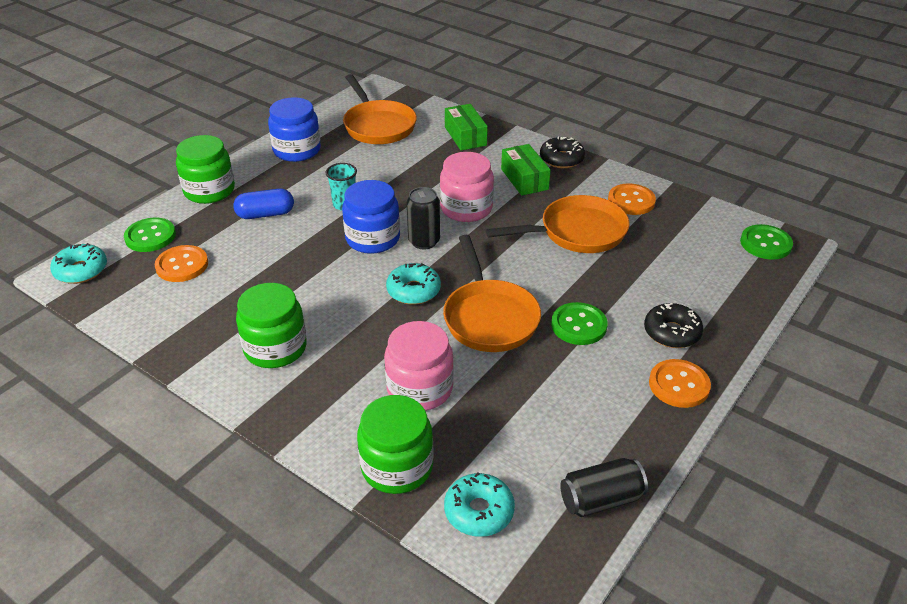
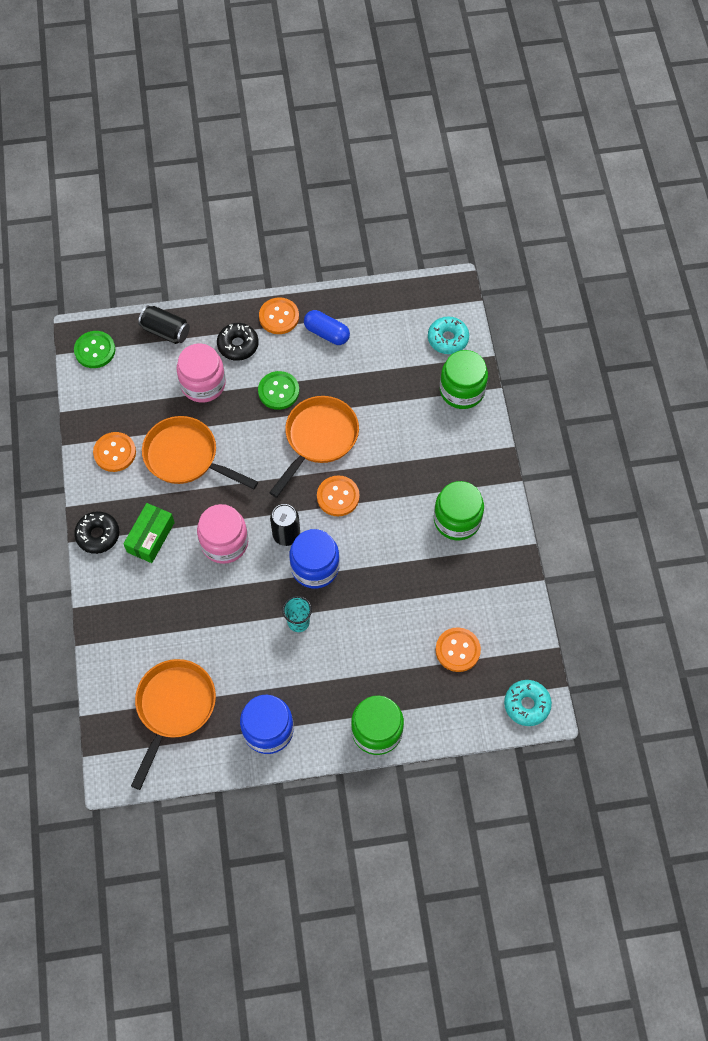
camera: 135 degrees left, 25 degrees up
(150, 236) = (457, 705): green button -> none
(265, 214) = (360, 660): blue capsule -> blue capsule (326, 333)
(413, 290) = (338, 496): turquoise donut -> orange button
(419, 389) = (406, 424): pink jar -> pink jar (203, 384)
(465, 136) = (127, 628): green box -> none
(601, 499) = (389, 300): black can -> black can (165, 331)

